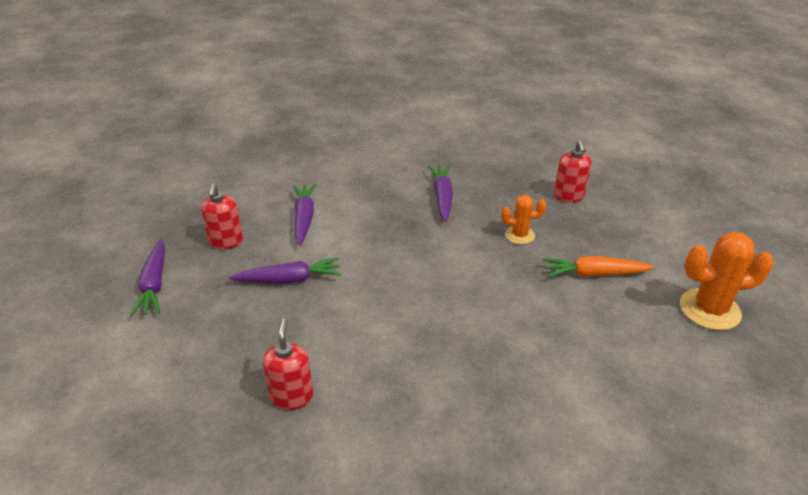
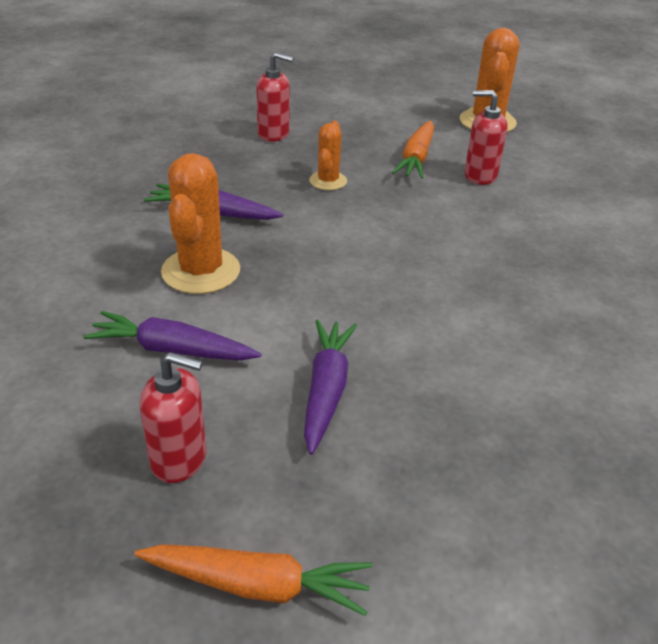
camera: 75 degrees left, 0 degrees up
(154, 284) = (257, 585): purple carrot -> orange carrot
(292, 396) = (575, 422): red soap dispenser -> red soap dispenser (480, 176)
(378, 209) = (201, 271): none -> orange cactus

